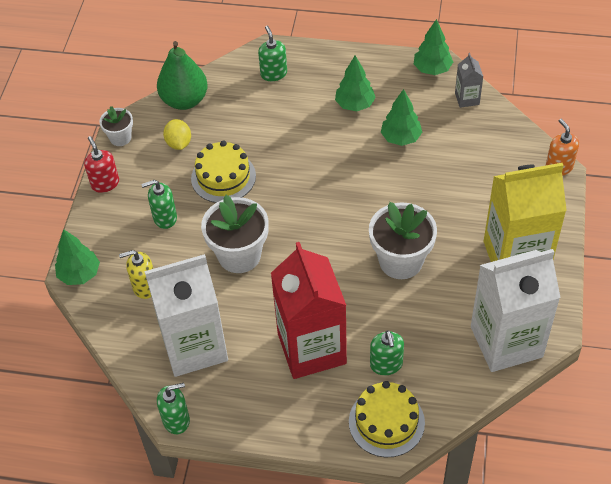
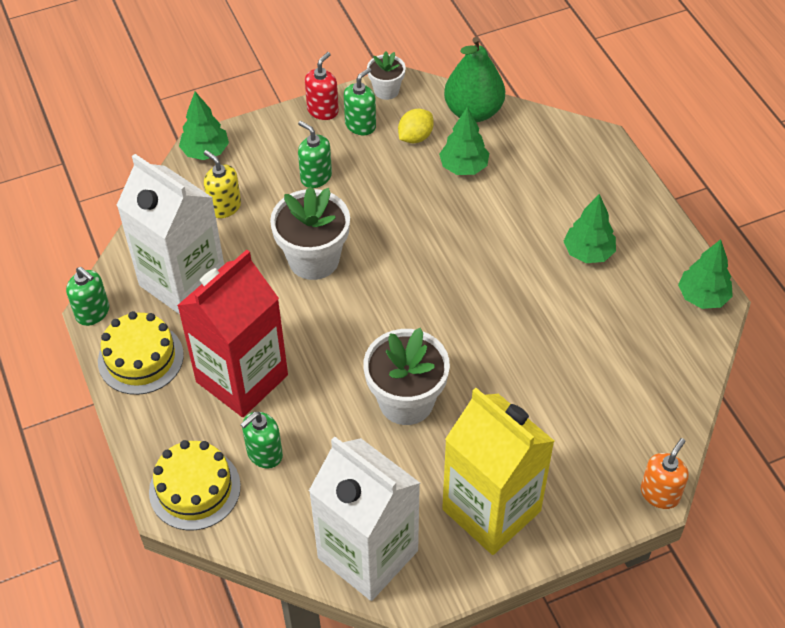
camera: 55 degrees right, 0 degrees up
(223, 177) = (400, 194): yellow cake -> yellow cake (140, 358)
(273, 74) = (571, 162): green soap dispenser -> green soap dispenser (360, 125)
(400, 138) = (575, 317): green tree -> green tree (463, 167)
(467, 99) = (687, 352): grey carton -> none

